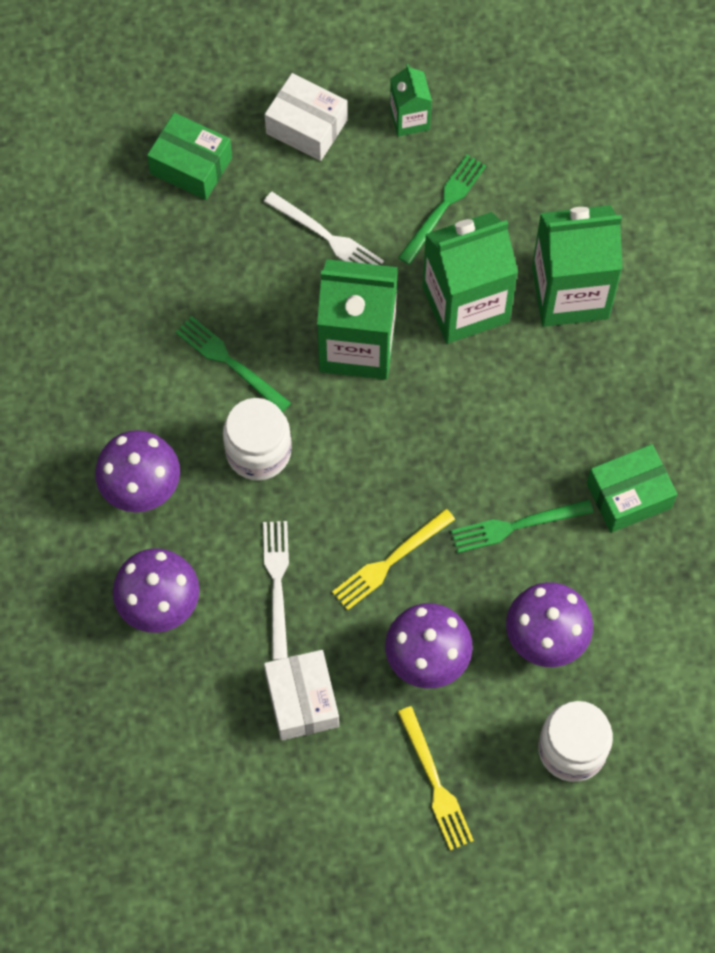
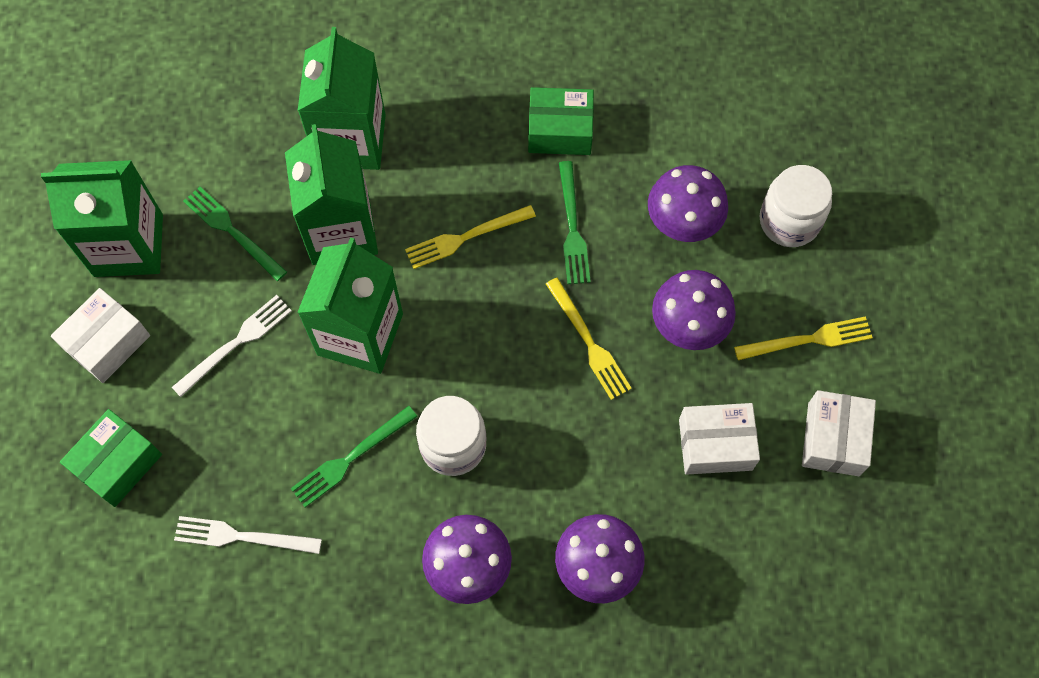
camera: 80 degrees left, 0 degrees up
(277, 584) = (595, 449): white fork -> white fork (242, 536)
(328, 819) = (833, 439): none -> white box
(409, 119) = (128, 245): green carton -> green carton, size x1.96
(483, 424) = (466, 237): none -> yellow fork
(629, 495) = (560, 131): green box -> green box turned 75 degrees counterclockwise

